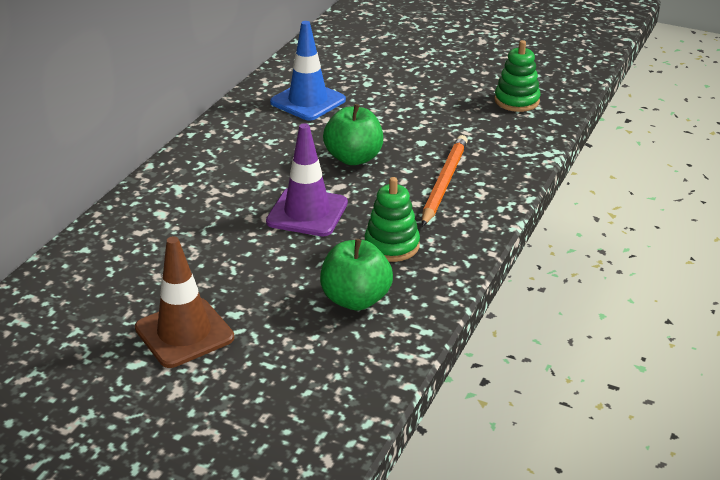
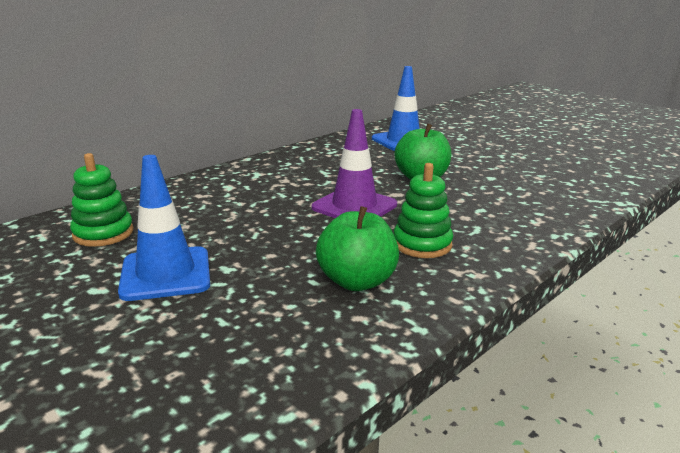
camera: 20 degrees right, 10 degrees down
(184, 333) = (166, 274): brown traffic cone -> blue traffic cone
(444, 183) = (501, 207): orange pencil -> none
(516, 101) = (596, 164): green stacking toy -> green stacking toy (103, 233)

